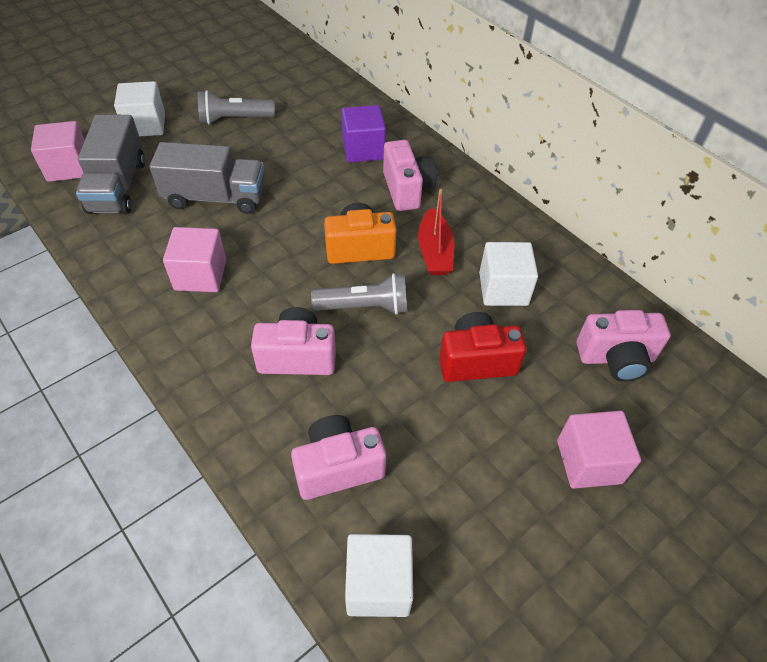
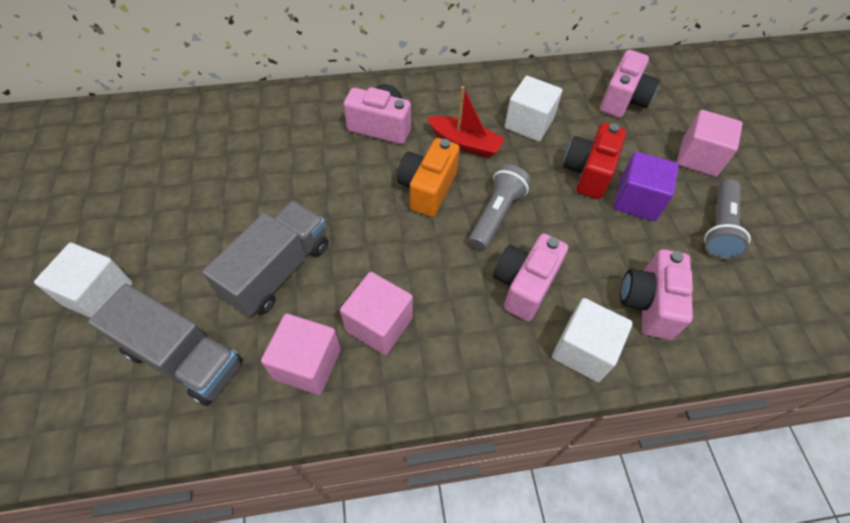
camera: 60 degrees left, 5 degrees up
(69, 167) = (101, 402): pink cube -> pink cube (307, 364)
(234, 119) = (169, 208): grey flashlight -> grey flashlight (719, 228)
(363, 149) = (306, 131): purple cube -> purple cube (637, 200)
(378, 584) = (756, 321): white cube -> white cube (583, 350)

